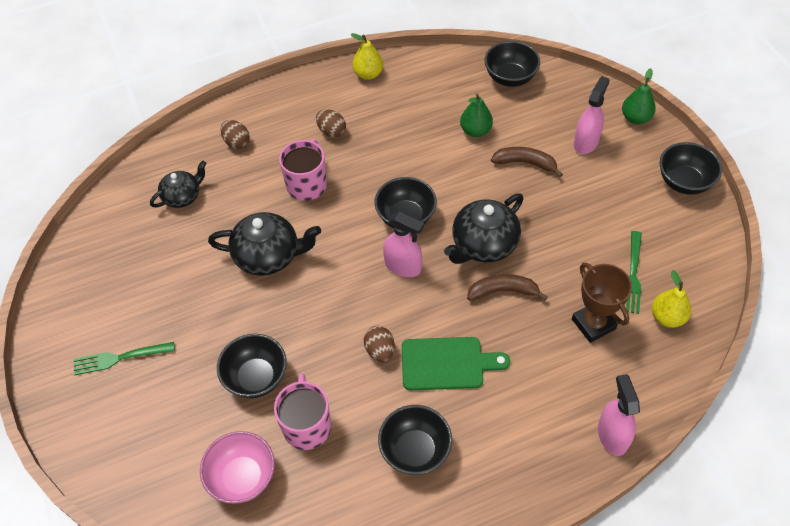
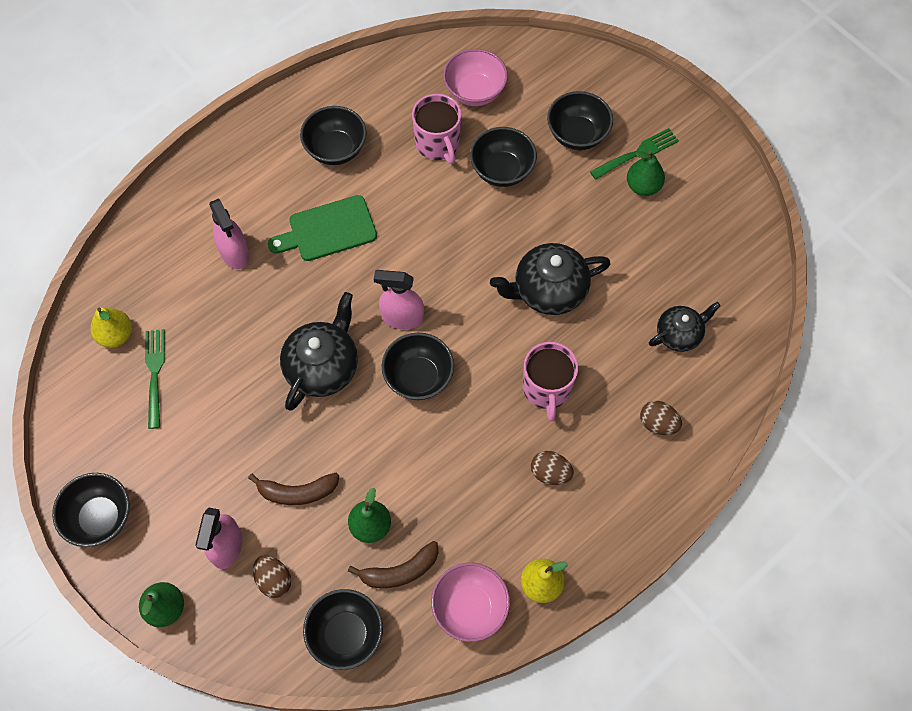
camera: 160 degrees right, 10 degrees up
(134, 324) = (643, 186): none -> green pear
(164, 395) = (577, 135): none -> black bowl
(182, 196) = (679, 334): black teapot -> black teapot turned 150 degrees counterclockwise
(380, 351) = (396, 225): brown egg -> brown egg (274, 580)
(421, 73) = (470, 608): none -> pink bowl
(503, 291) = (289, 318): brown banana -> brown banana (400, 571)
(593, 324) = (191, 308): brown trophy -> none
(612, 435) = (163, 207): pink spray bottle -> pink spray bottle (234, 253)

